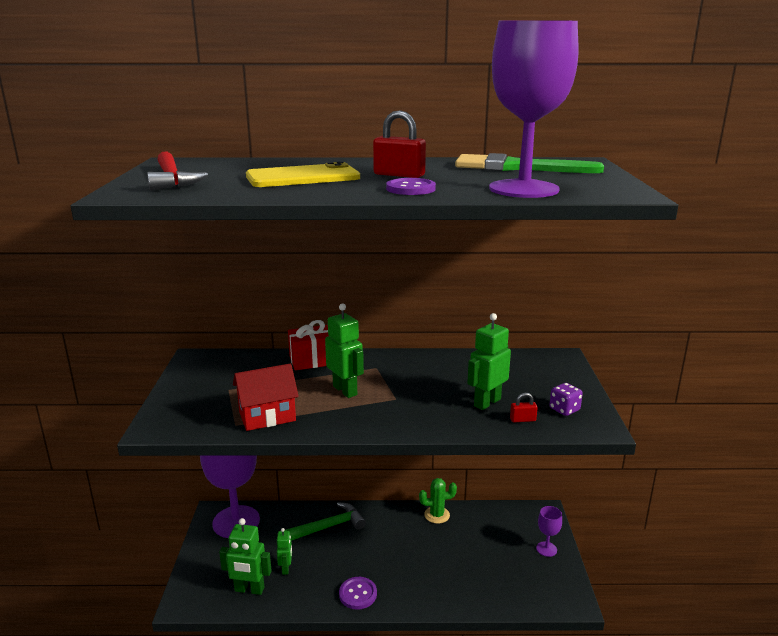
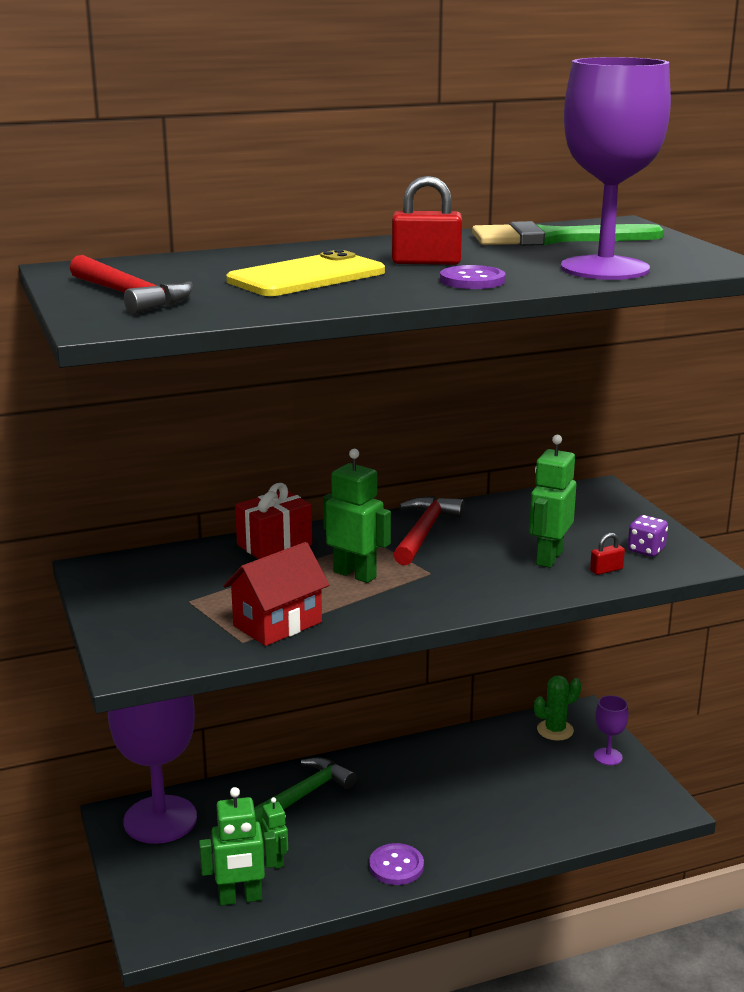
camera: 20 degrees left, 0 degrees up
(414, 368) = (424, 532): none -> red hammer
(437, 515) = (445, 747): green cactus -> green cactus (555, 730)

